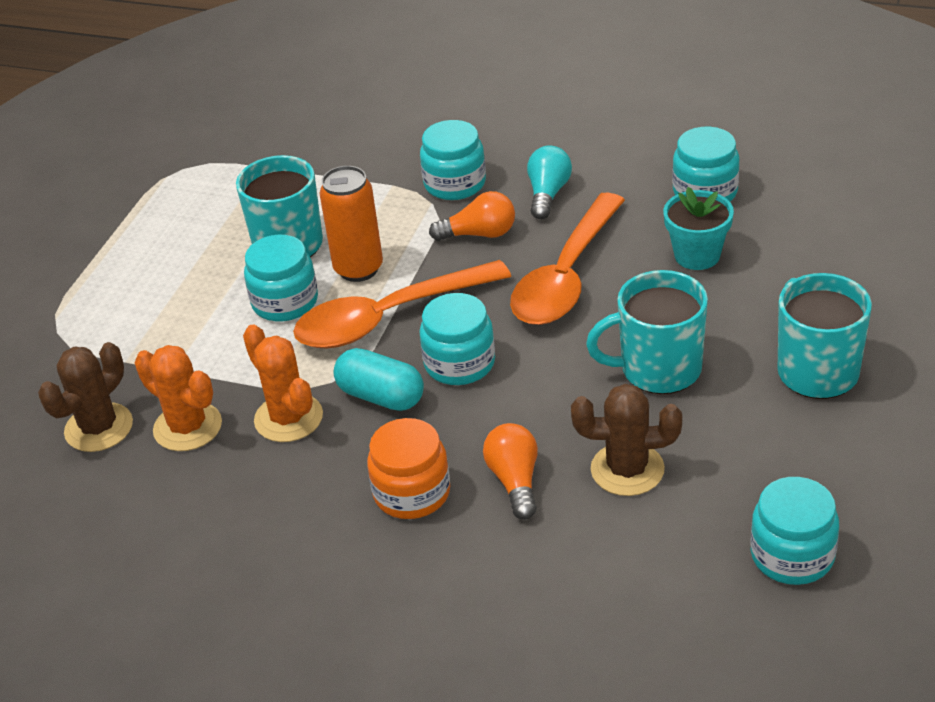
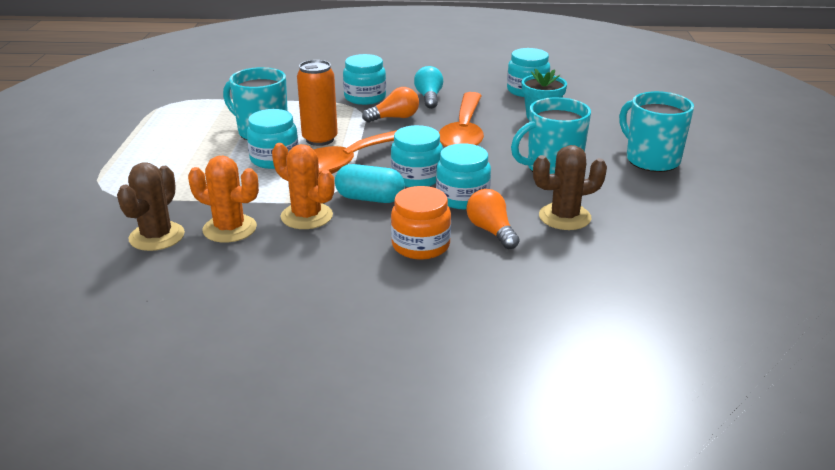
camera: 20 degrees left, 10 degrees down
(792, 555) = (703, 247): turquoise jar -> turquoise jar (462, 198)

